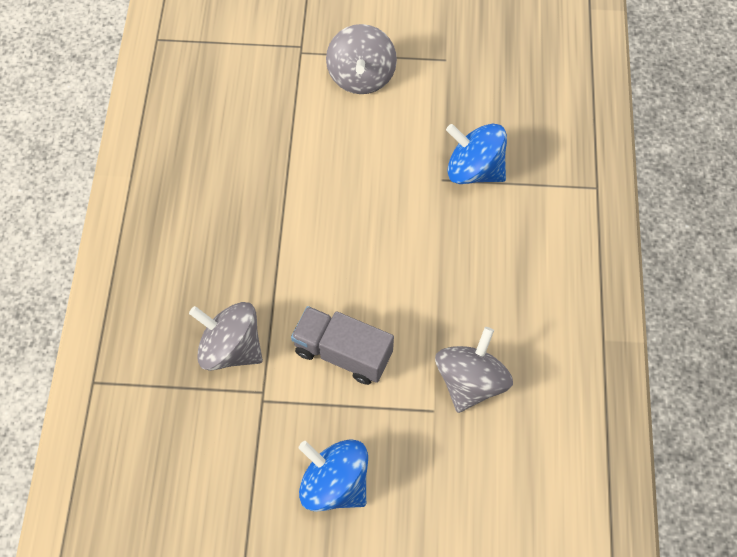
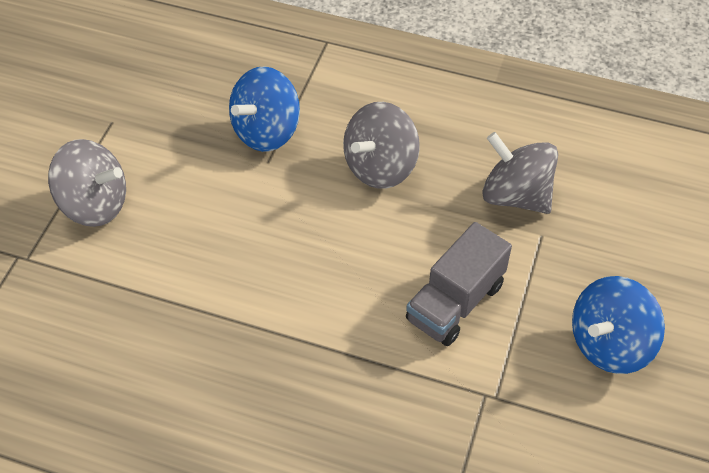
camera: 75 degrees left, 10 degrees down
(231, 348) = (419, 418): grey spinning top -> grey spinning top (380, 167)

